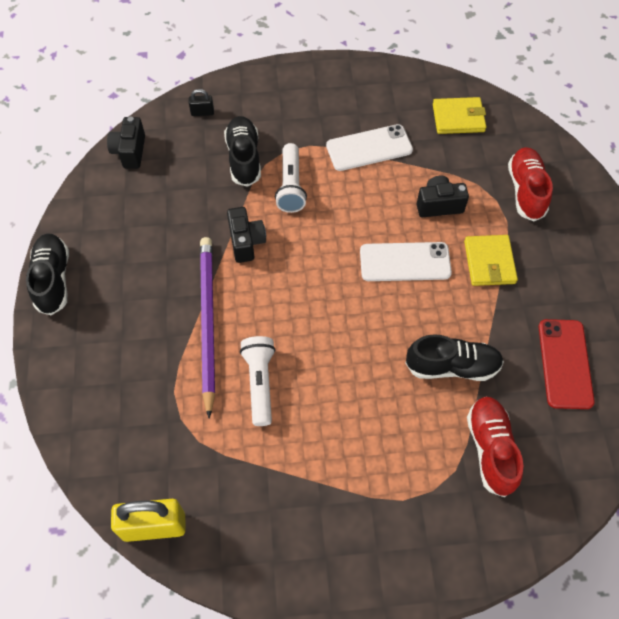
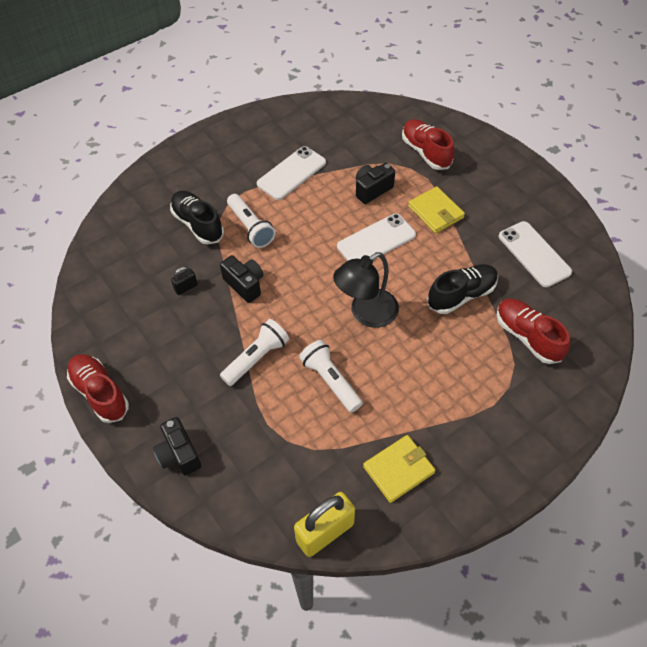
camera: 30 degrees left, 5 degrees down
(53, 279) = (100, 393): black shoe -> red shoe
(130, 152) = (96, 262): black camera -> black camera (179, 454)
(202, 112) = (138, 206): black padlock -> black padlock (186, 287)
(207, 322) = (257, 358): purple pencil -> white flashlight
(341, 333) = (366, 313): none -> black lamp
(458, 118) = (342, 124): yellow wallet -> yellow wallet (398, 469)
(565, 363) = (534, 254): red phone -> white phone

